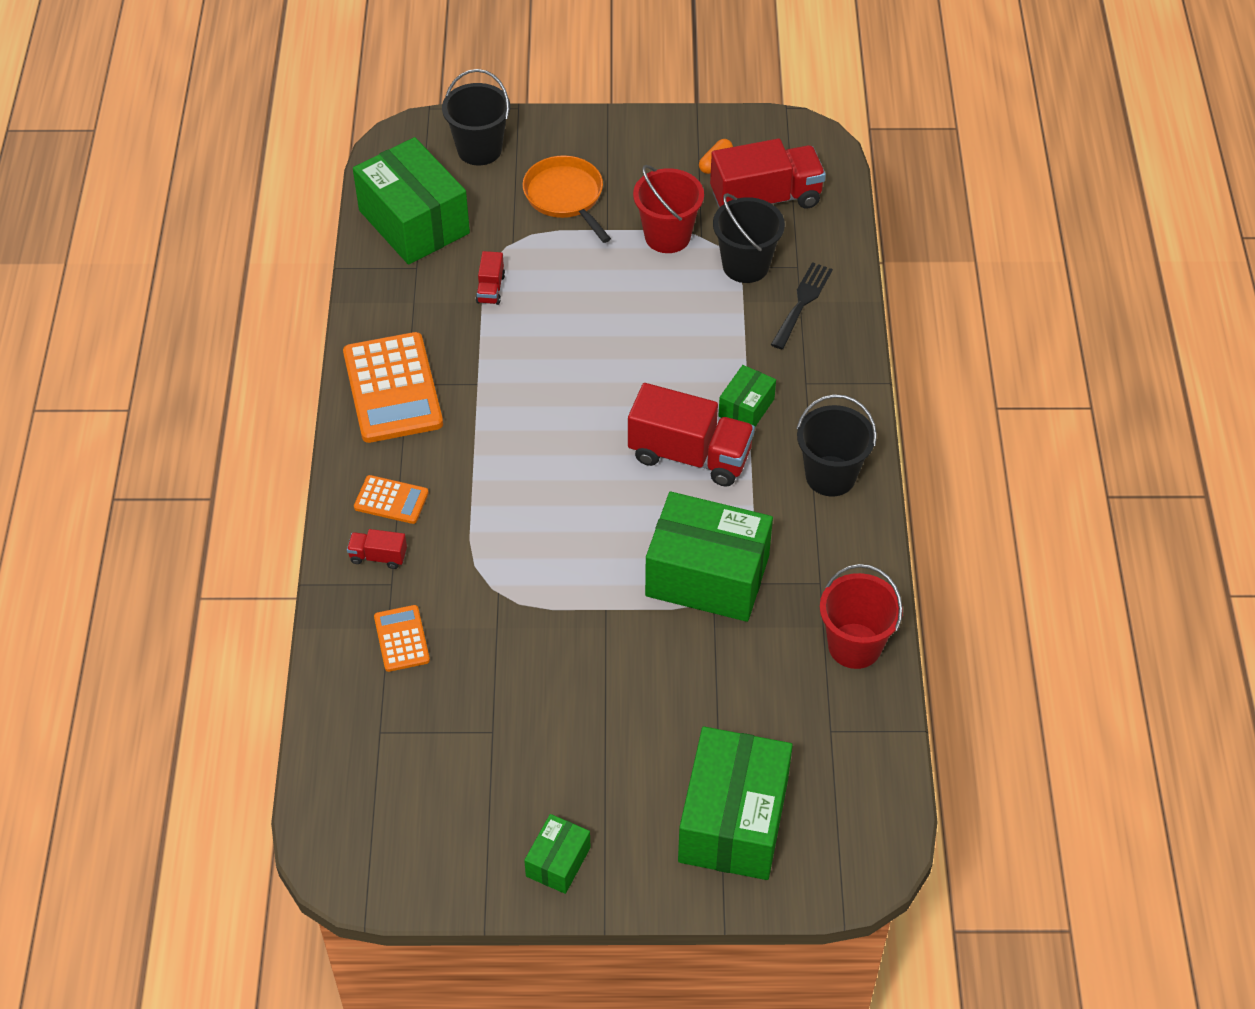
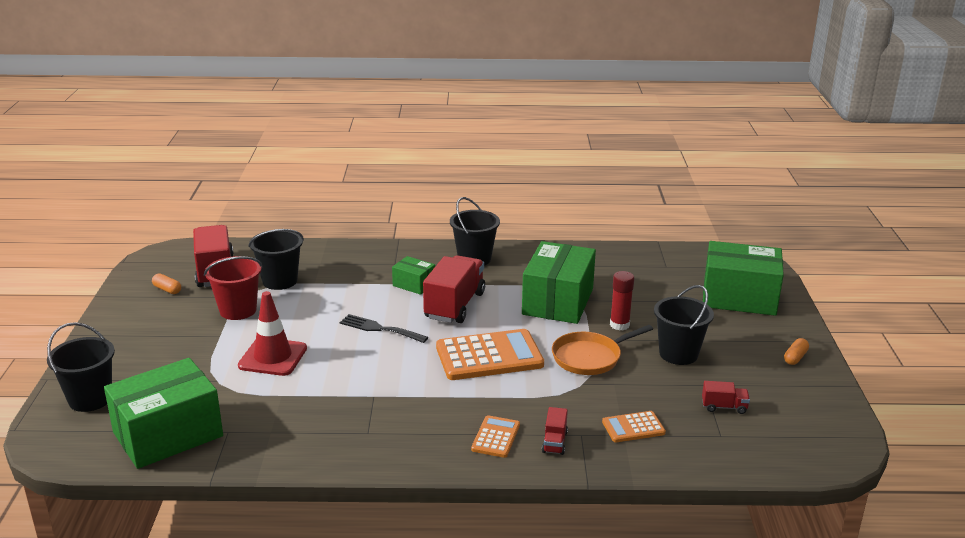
camera: 90 degrees left, 25 degrees down
(393, 388) = (372, 440): orange calculator -> orange calculator (489, 356)
(490, 289) = (267, 391): red truck -> red truck (724, 407)
(558, 862) = (795, 357): green box -> orange capsule
(560, 284) = (273, 357): none -> red traffic cone
(566, 196) = (173, 354): orange pan -> orange pan (590, 357)
(568, 711) = (678, 354): none -> black bucket
(644, 647) = (619, 325): none -> red glue stick
(802, 302) = (321, 262): black fork -> black fork (379, 329)
(854, 646) = (604, 257): red bucket -> none

